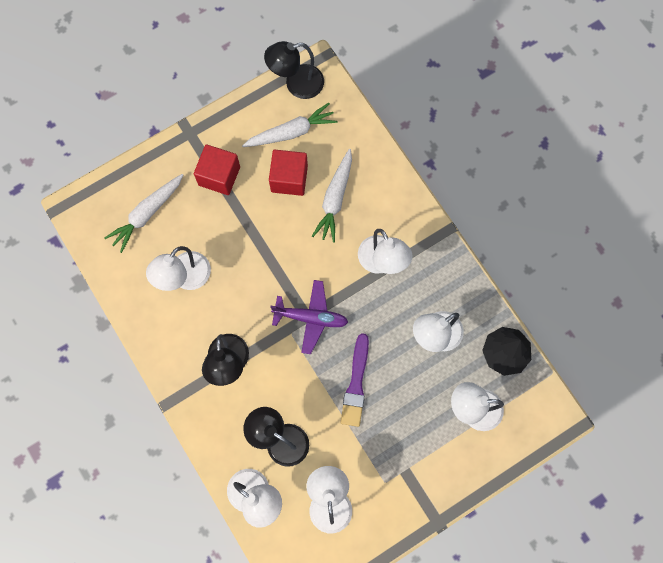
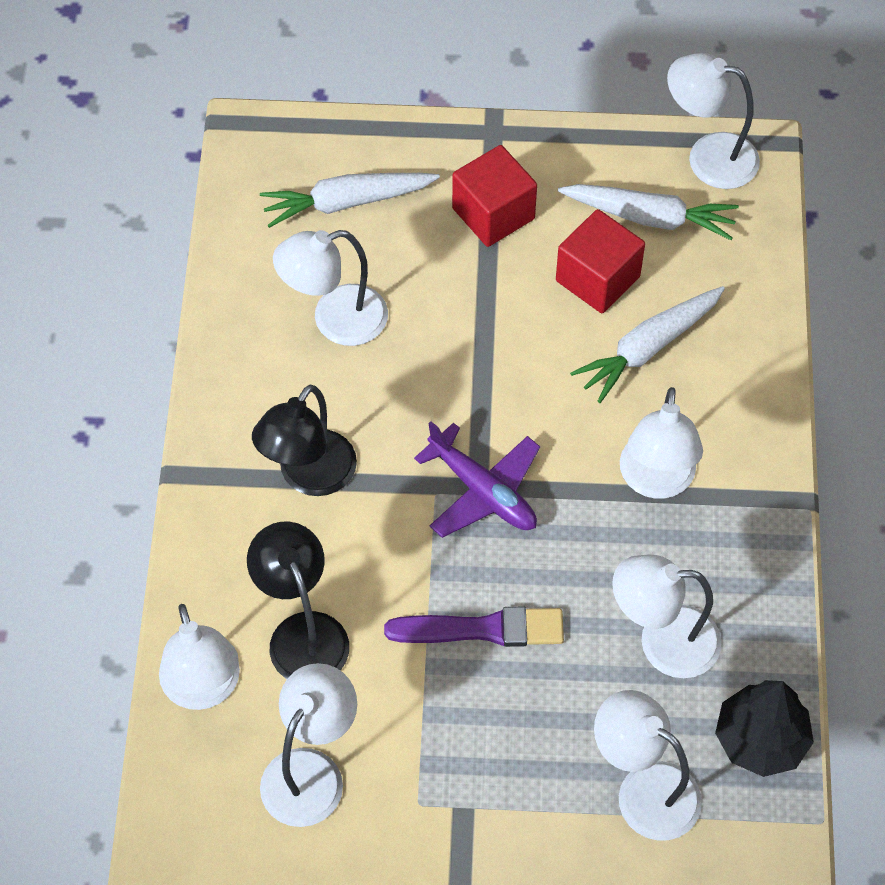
camera: 35 degrees right, 15 degrees down
(296, 84) = (708, 157): black lamp -> white lamp
(356, 383) = (482, 629): purple brush -> purple brush turned 135 degrees counterclockwise

